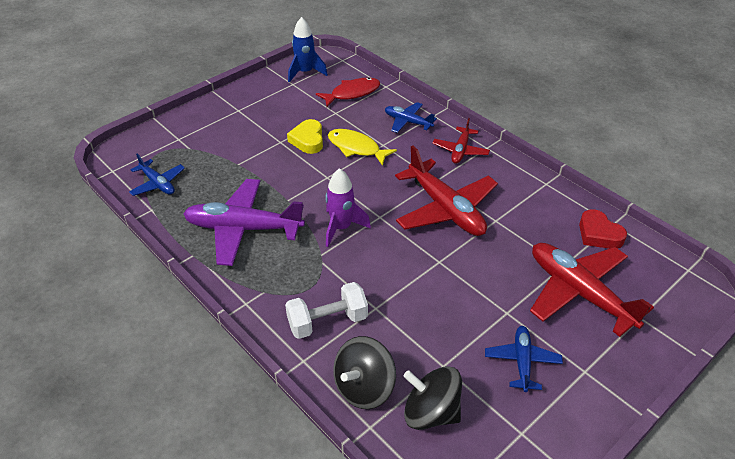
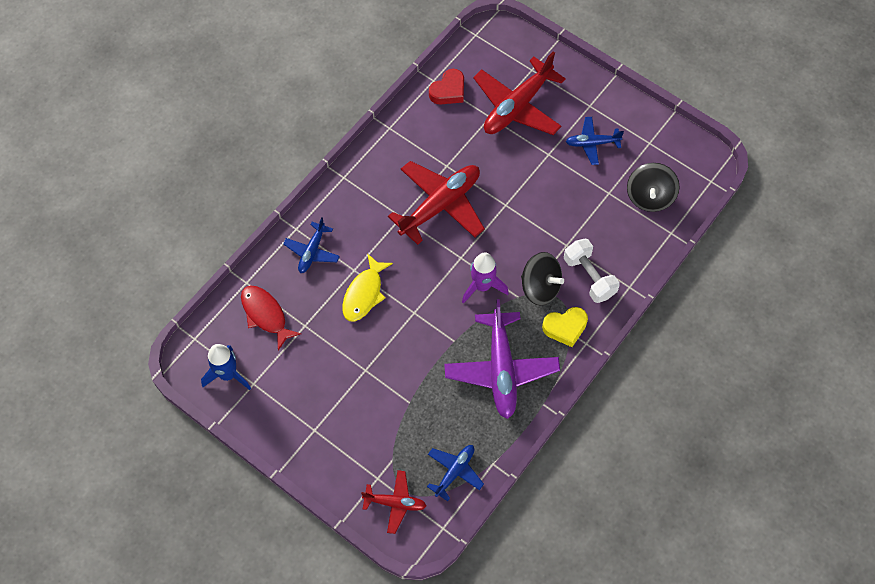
camera: 100 degrees left, 20 degrees up
(308, 140) = (359, 343): yellow heart -> yellow heart (565, 327)
(364, 387) = (641, 241): black spinning top -> black spinning top (540, 287)
(460, 150) = (353, 199): red plane -> red plane (395, 503)

